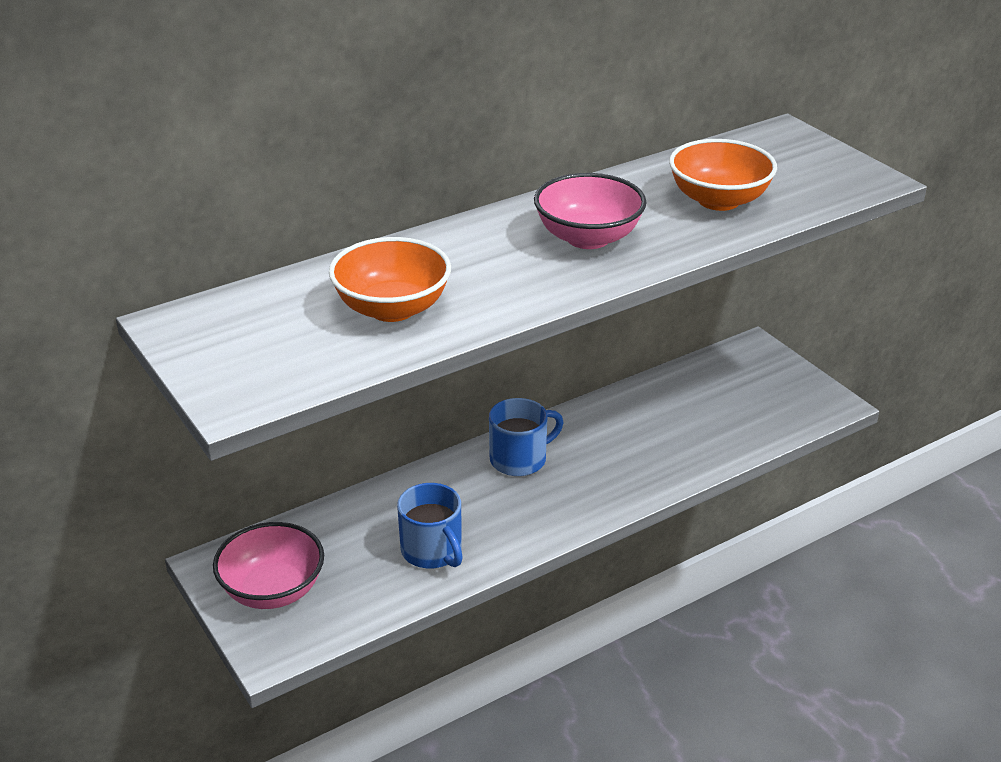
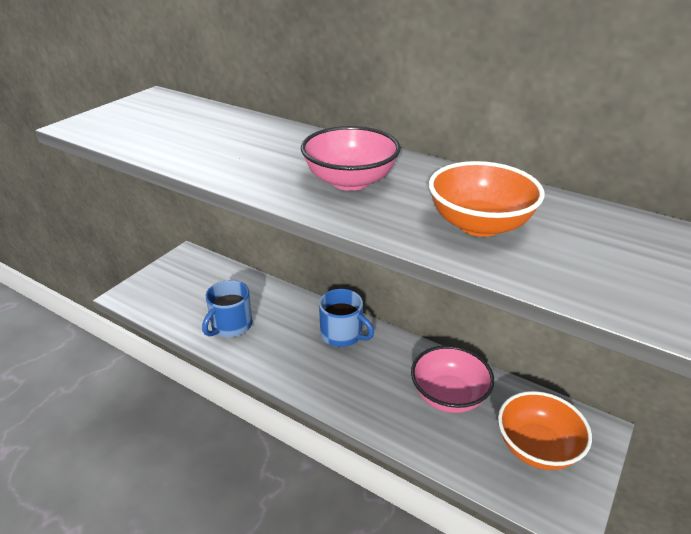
camera: 65 degrees right, 0 degrees up
(273, 590) = (174, 280): pink bowl -> pink bowl (448, 396)
(392, 308) = (200, 140): orange bowl -> orange bowl (537, 448)

